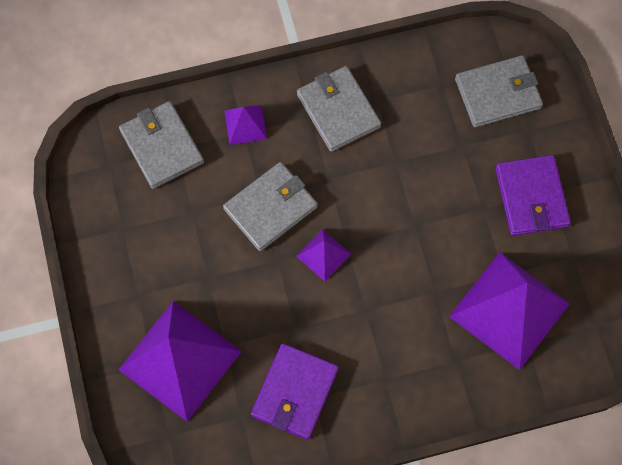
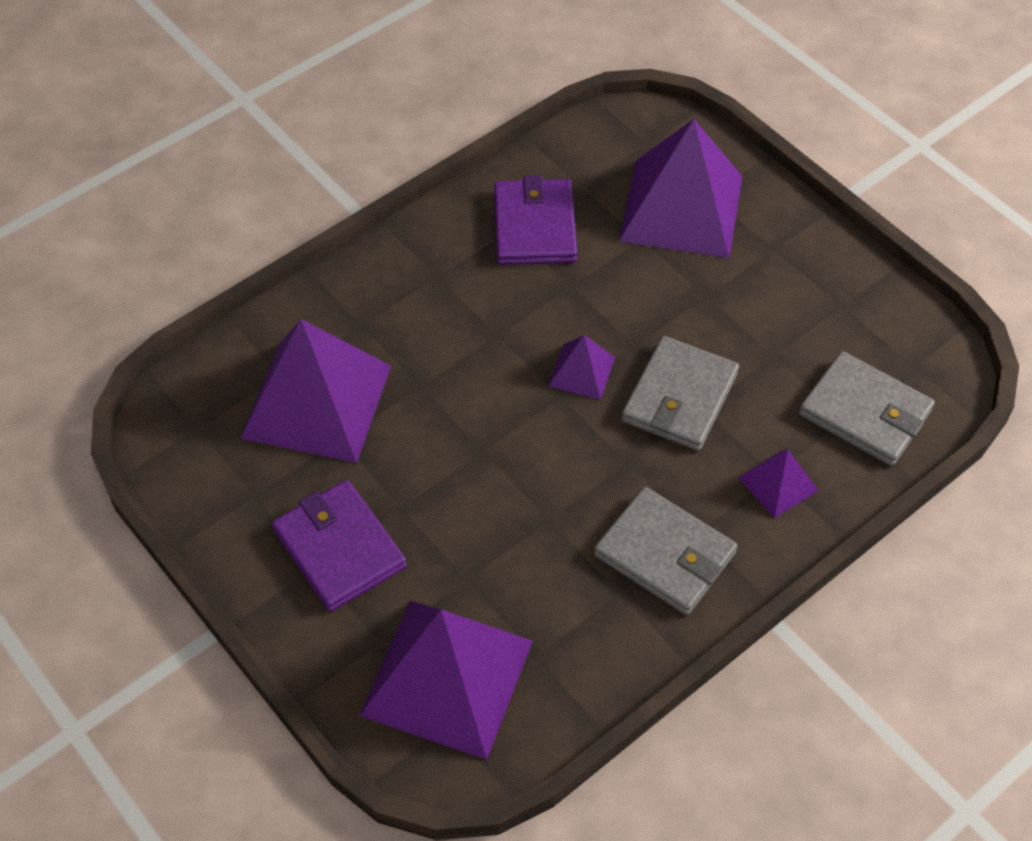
camera: 155 degrees right, 15 degrees down
(497, 93) = (447, 677): grey wallet -> purple pyramid

